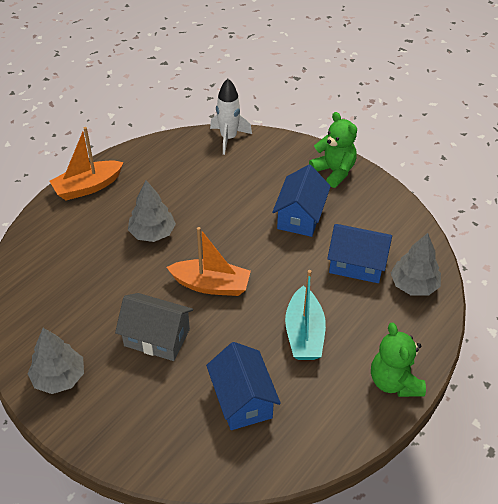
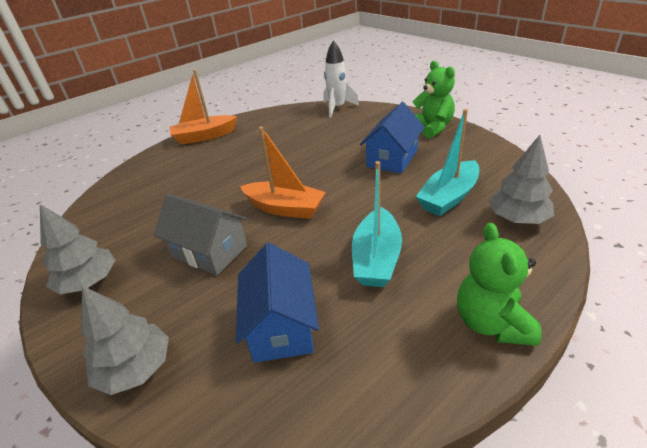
camera: 15 degrees right, 10 degrees down
(152, 233) = (245, 167): grey tree -> grey tree (136, 369)
(357, 264) = (448, 197): blue house -> turquoise boat

